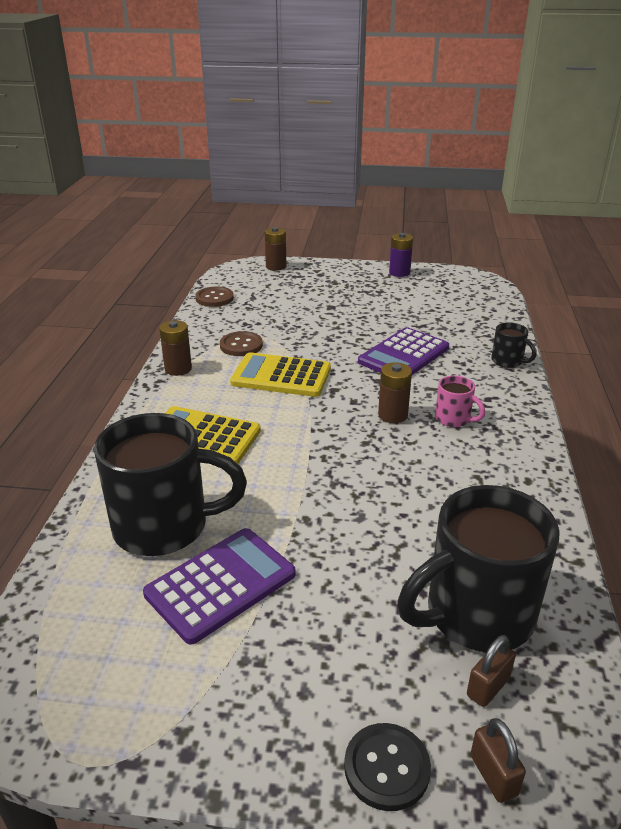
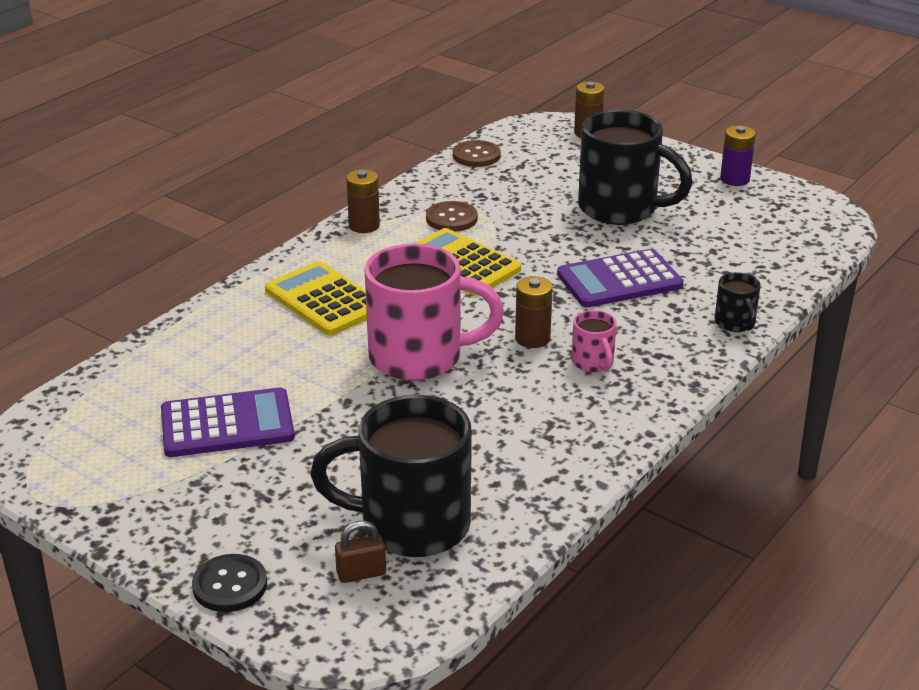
camera: 30 degrees right, 0 degrees up
(164, 526) = (223, 365): black mug -> black mug (620, 209)
(326, 459) = (419, 357): none -> pink mug
(493, 775) = (301, 622): brown padlock -> none

